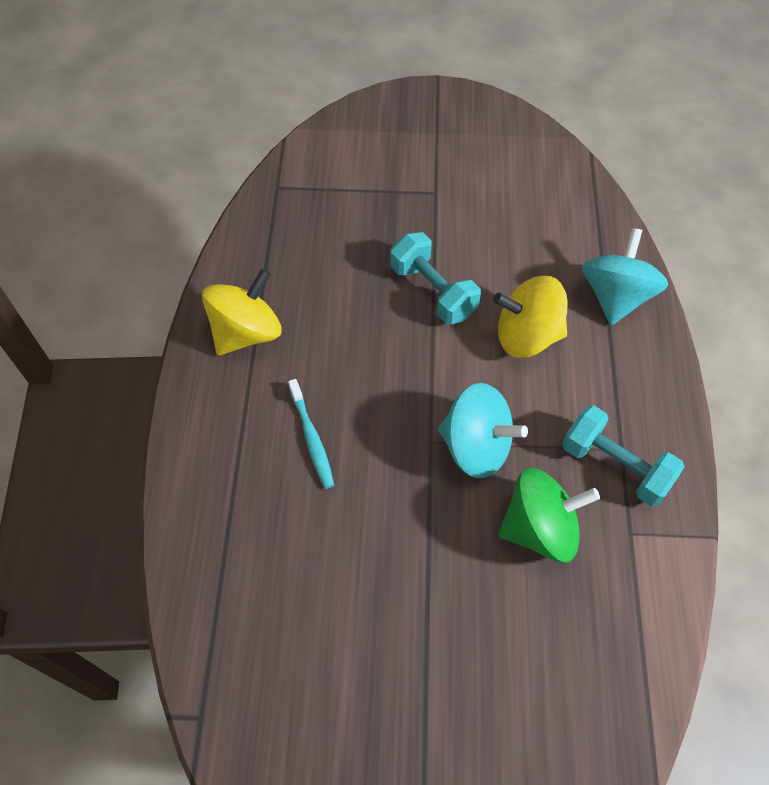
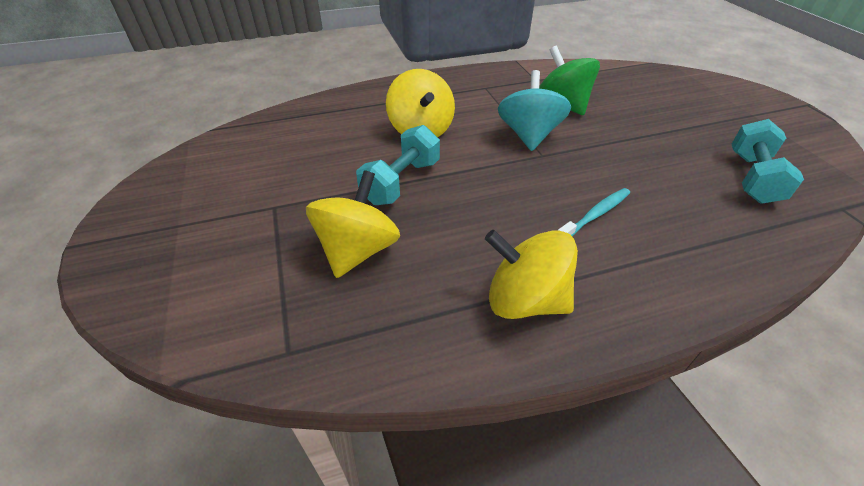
camera: 110 degrees left, 15 degrees down
(353, 239) = (358, 250): none -> yellow spinning top
(615, 297) = (365, 101): turquoise spinning top -> none
(615, 466) = (498, 87): turquoise dumbbell -> turquoise dumbbell (752, 178)

